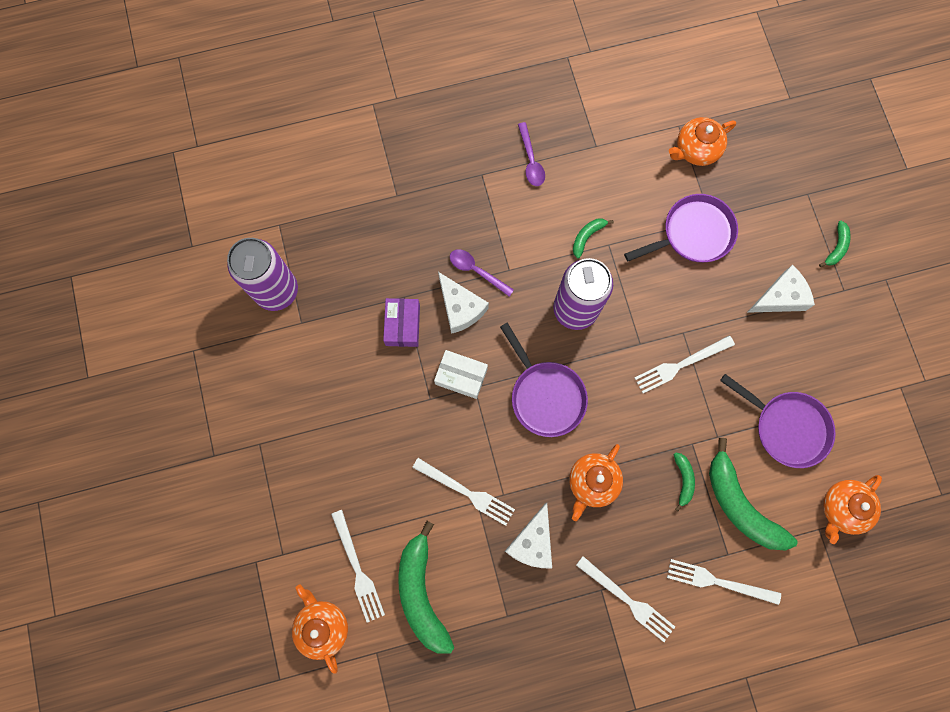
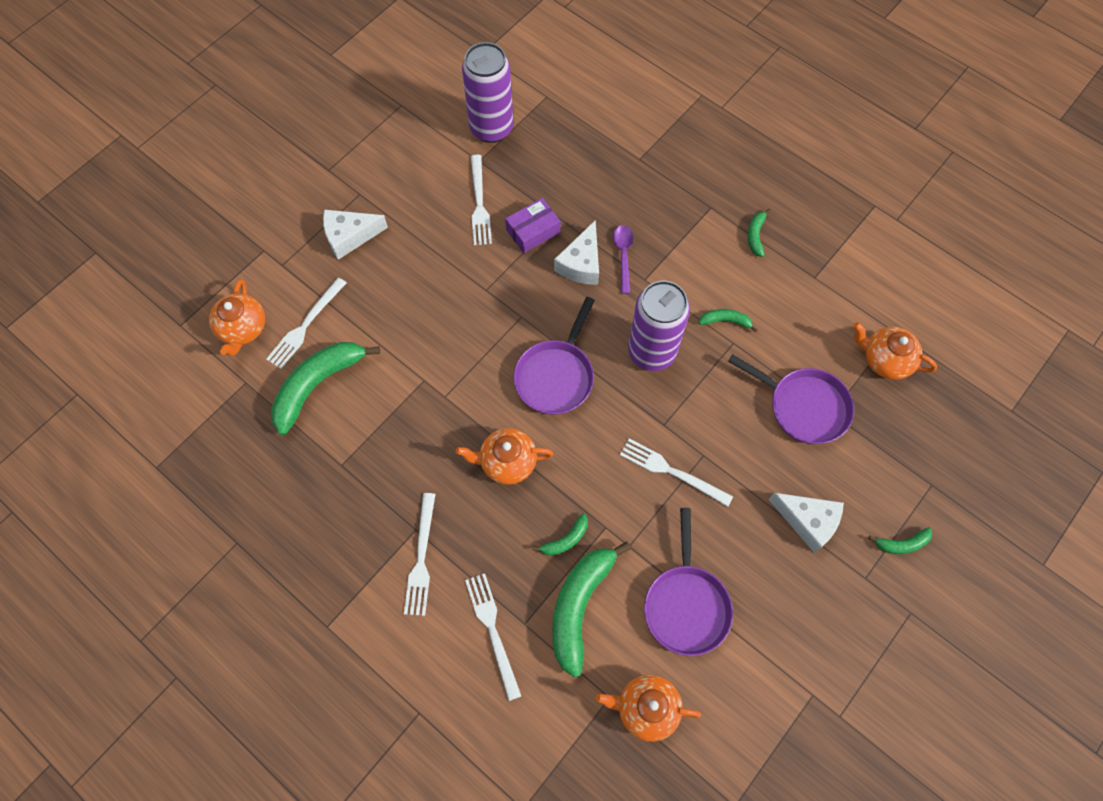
camera: 55 degrees right, 10 degrees down
(323, 625) = (242, 329): orange teapot -> orange teapot turned 150 degrees clockwise
(461, 376) = (523, 301): white box -> none
(466, 492) = (426, 366): white fork -> white fork (479, 203)
(530, 160) = (755, 235): purple spoon -> green banana
(532, 542) = (419, 445): white cheese -> white cheese (349, 236)

